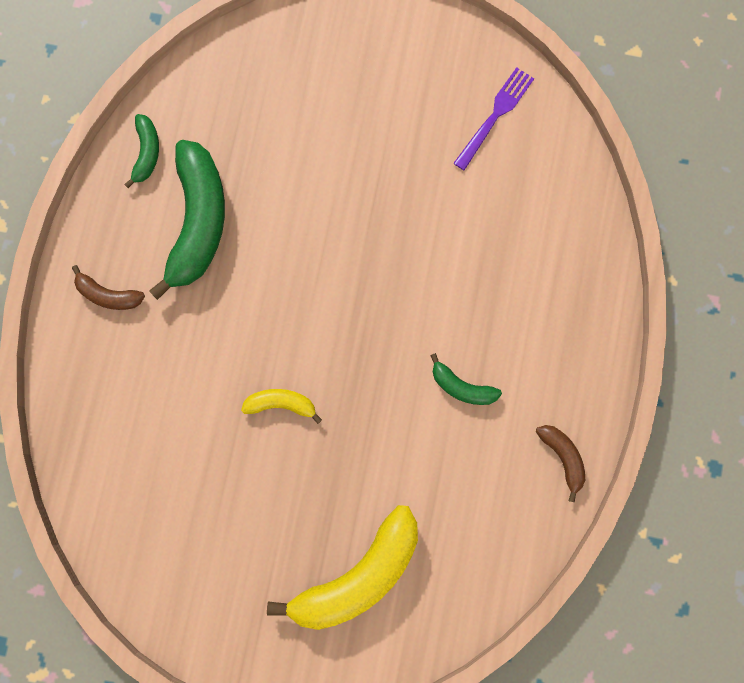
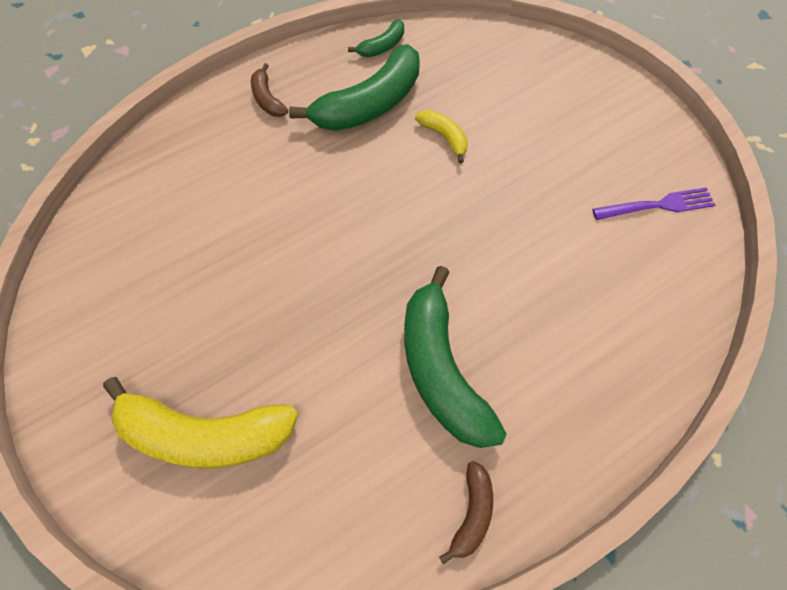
camera: 45 degrees right, 15 degrees down
(281, 404) = (295, 255): yellow banana -> yellow banana (444, 137)
(462, 387) = (441, 369): green banana -> green banana, size x2.09

